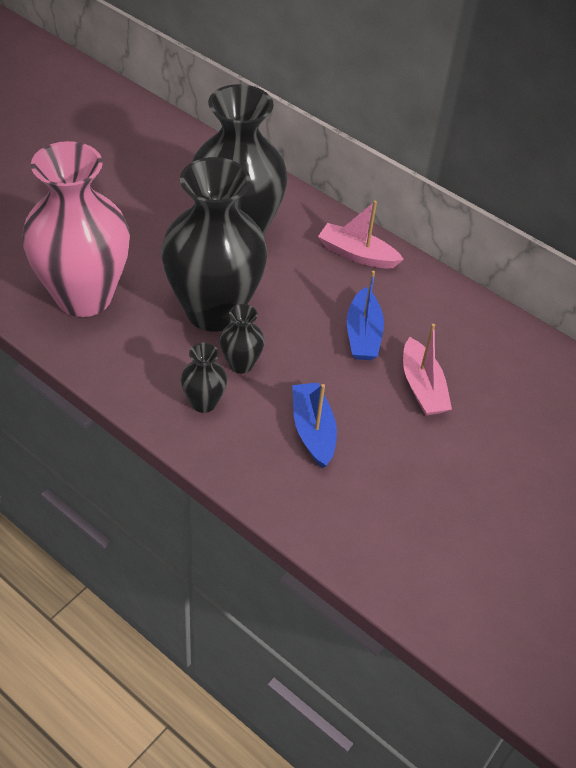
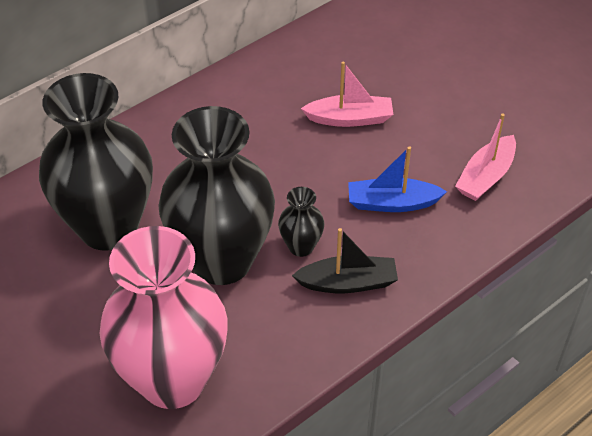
camera: 75 degrees left, 0 degrees up
(203, 403) = (348, 283): black vase -> black boat
(357, 254) = (166, 133): pink boat -> pink boat (485, 177)
(363, 334) = (278, 147): blue boat -> none

